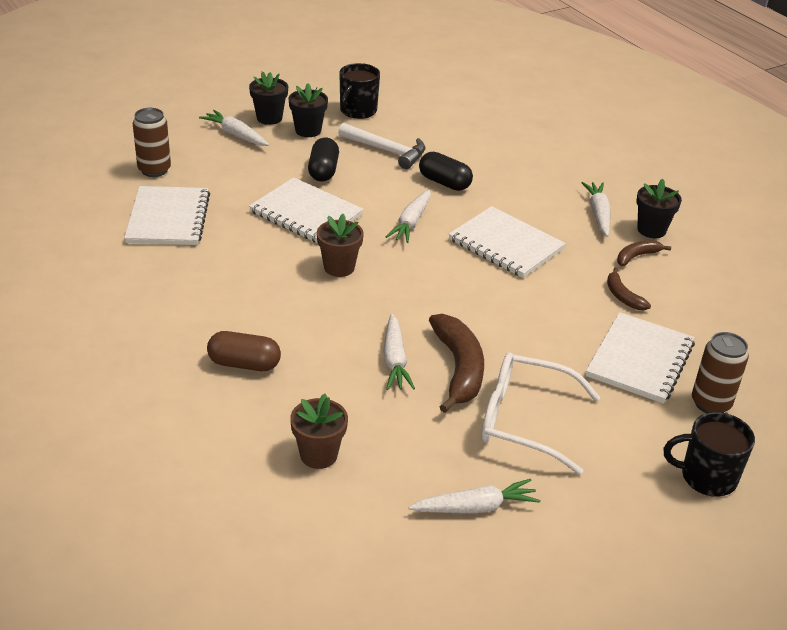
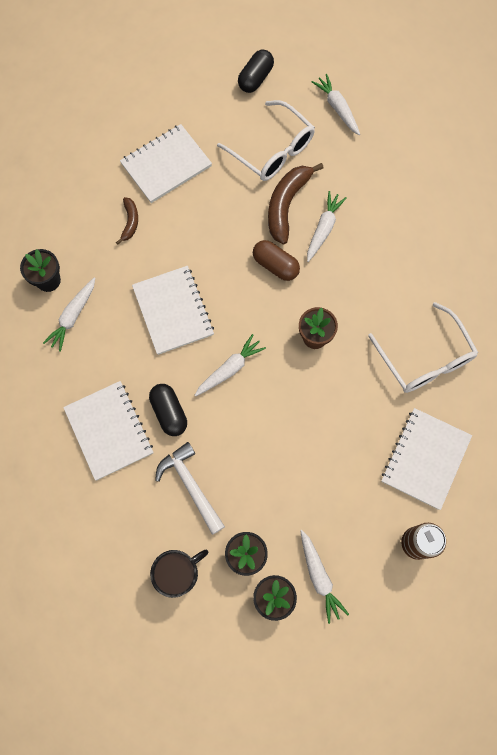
camera: 150 degrees left, 35 degrees up
(202, 285) = (425, 359): none -> white glasses
(244, 364) = (423, 266): brown capsule -> brown capsule (275, 265)
(306, 213) = (309, 417): white notebook -> white notebook (109, 430)
(318, 455) = (406, 175): brown flower pot -> none
(323, 171) = (265, 476): black capsule -> black capsule (255, 78)
(476, 507) = (337, 108): white carrot -> white carrot turned 45 degrees clockwise
(636, 256) = (86, 256): brown banana -> none
(706, 477) = (199, 74): black mug -> none
(710, 403) = (152, 117): brown can -> none

